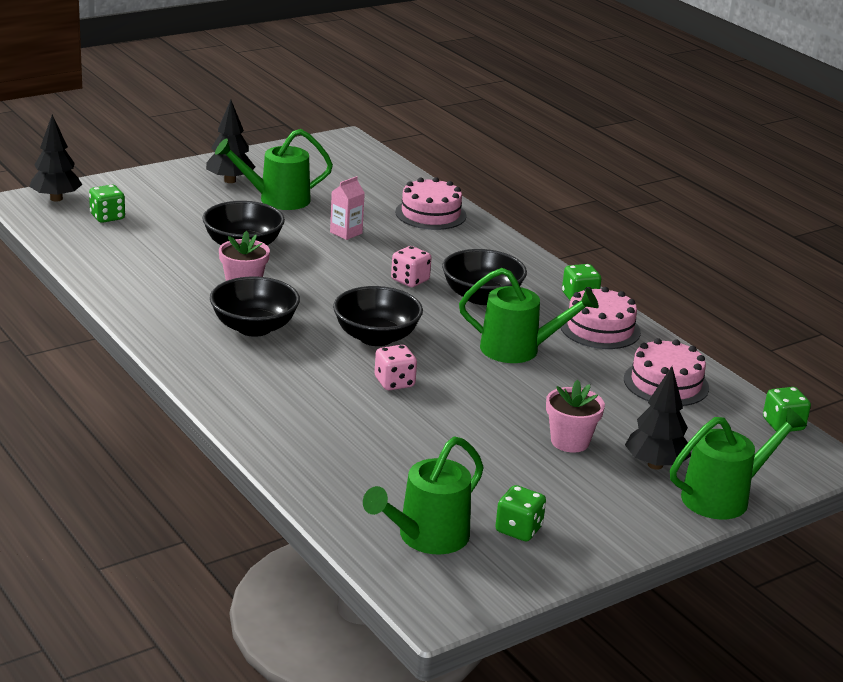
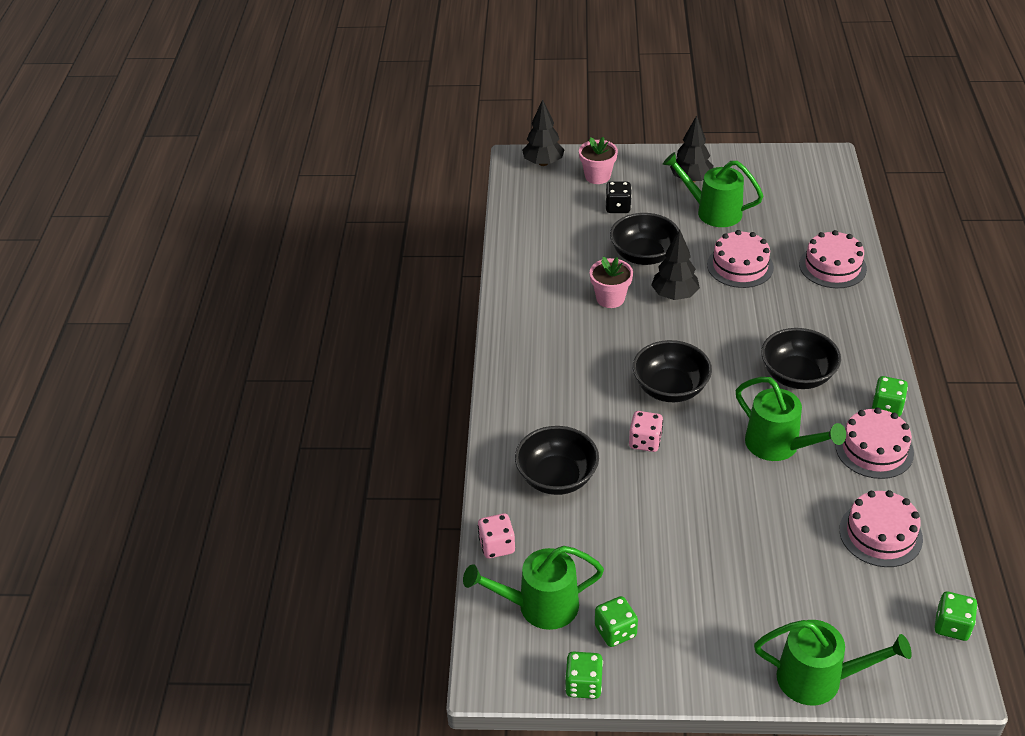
camera: 40 degrees right, 15 degrees up
(107, 217) = (565, 193): green dice -> green dice (583, 685)
(176, 216) = (618, 207): none -> black dice
(254, 327) = (584, 344): black bowl -> black bowl (557, 477)
(346, 233) = (740, 266): pink carton -> pink cake
(410, 280) = (750, 336): pink dice -> pink dice (497, 546)
(570, 441) = (736, 561): pink flower pot -> pink flower pot (597, 176)
(655, 465) = (788, 618): black tree -> black tree (674, 295)

